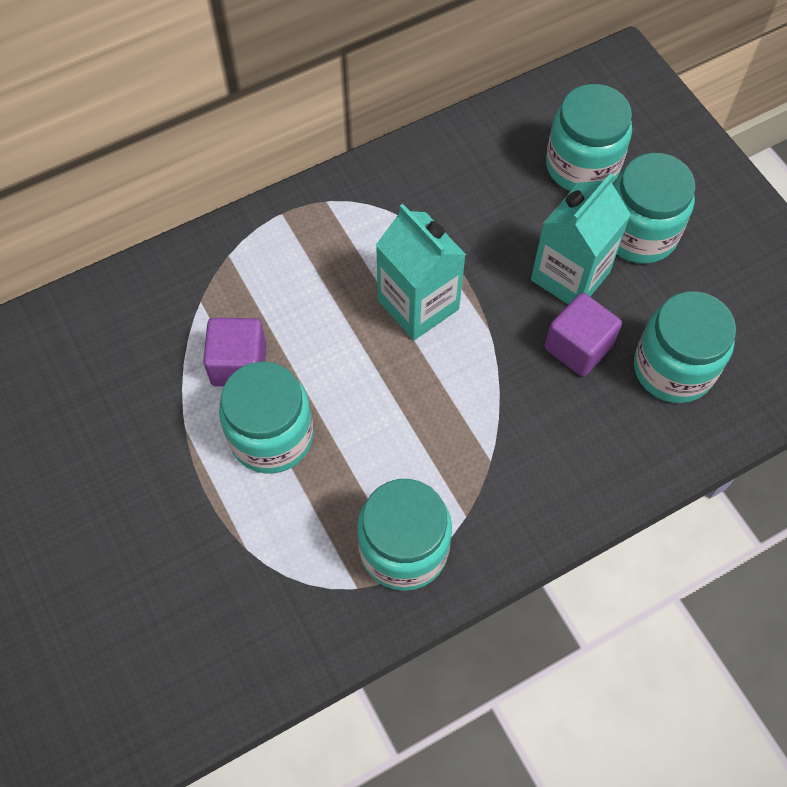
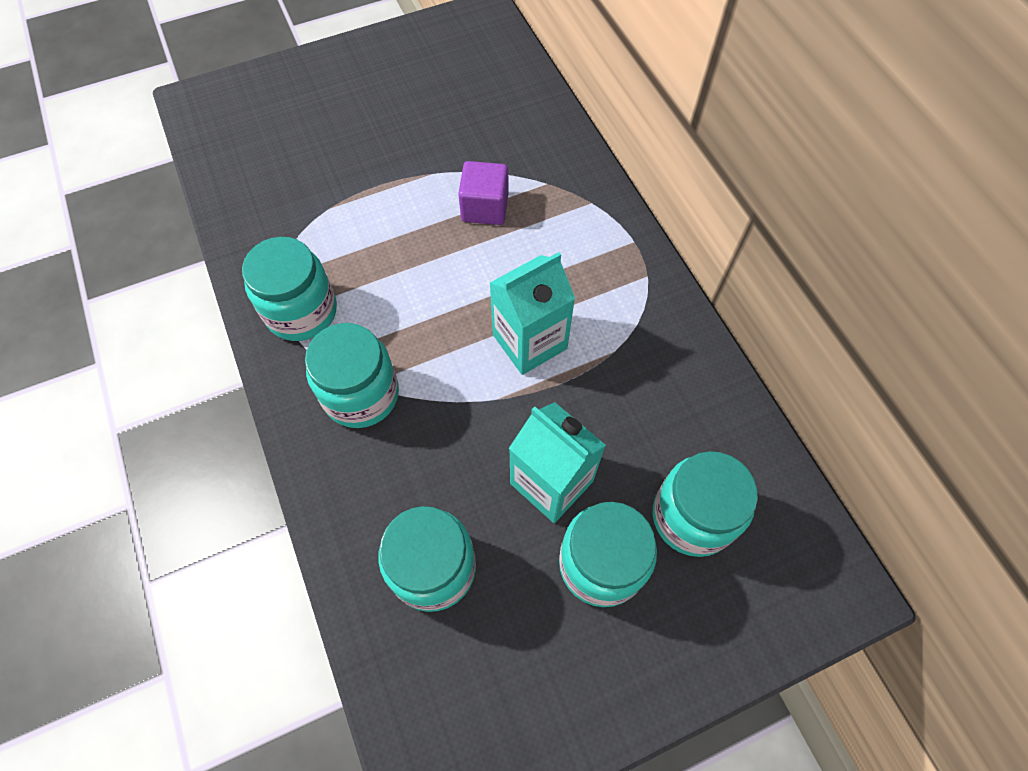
camera: 95 degrees right, 0 degrees up
(271, 436) = (417, 227): turquoise jar -> turquoise jar (361, 394)
(578, 347) = (469, 477): purple cube -> none

